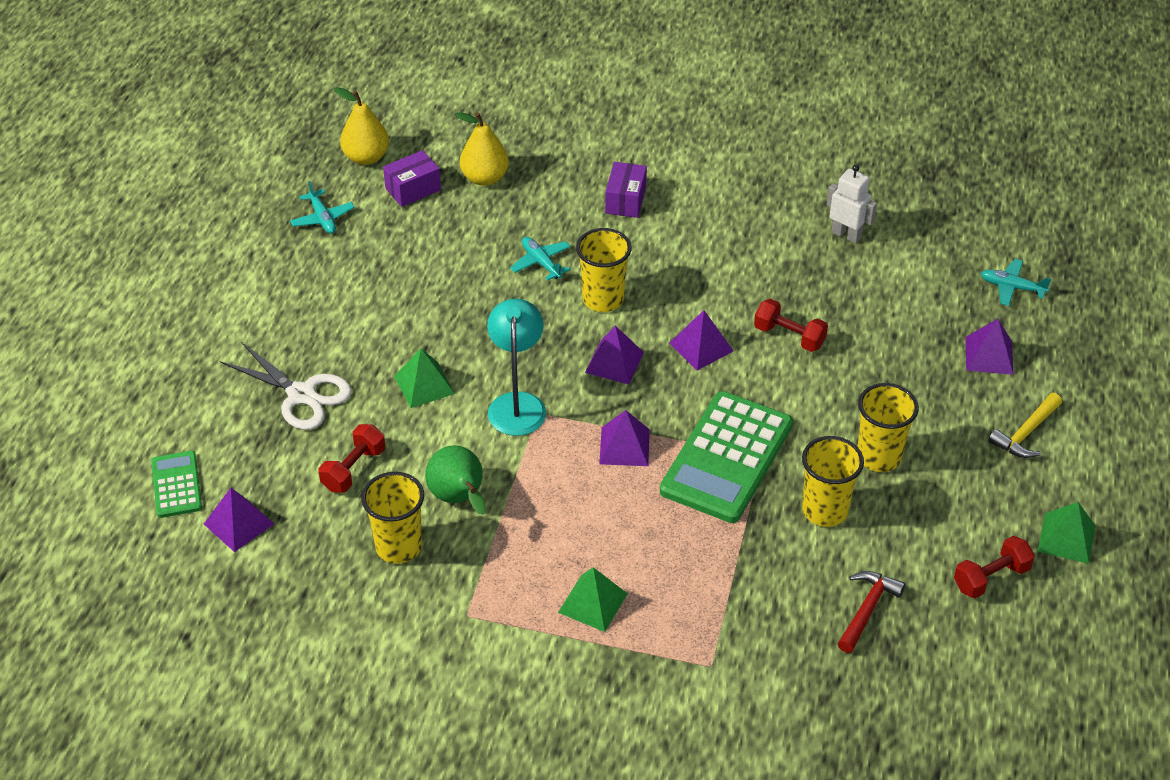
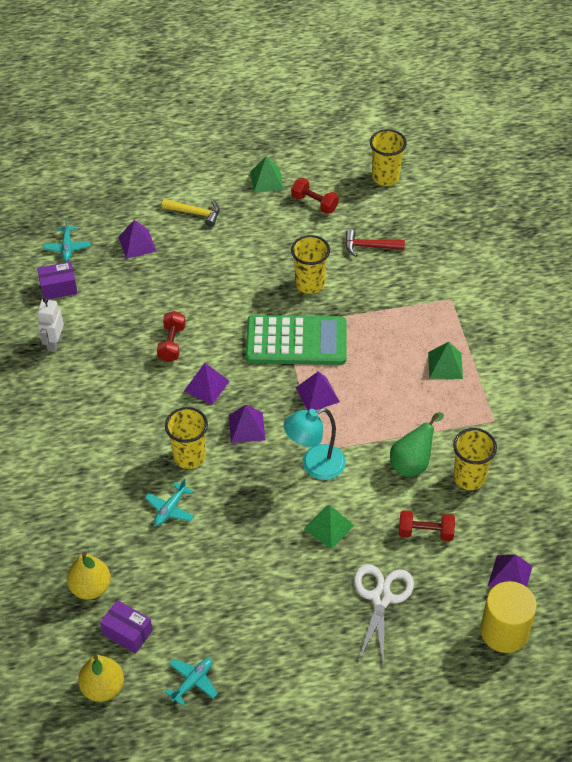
camera: 115 degrees left, 5 degrees up
(176, 485) = (504, 631): green calculator -> yellow cylinder
(625, 200) = (75, 483): purple box -> purple box (58, 288)
(878, 457) = (253, 272): yellow cup -> yellow cup (385, 177)

